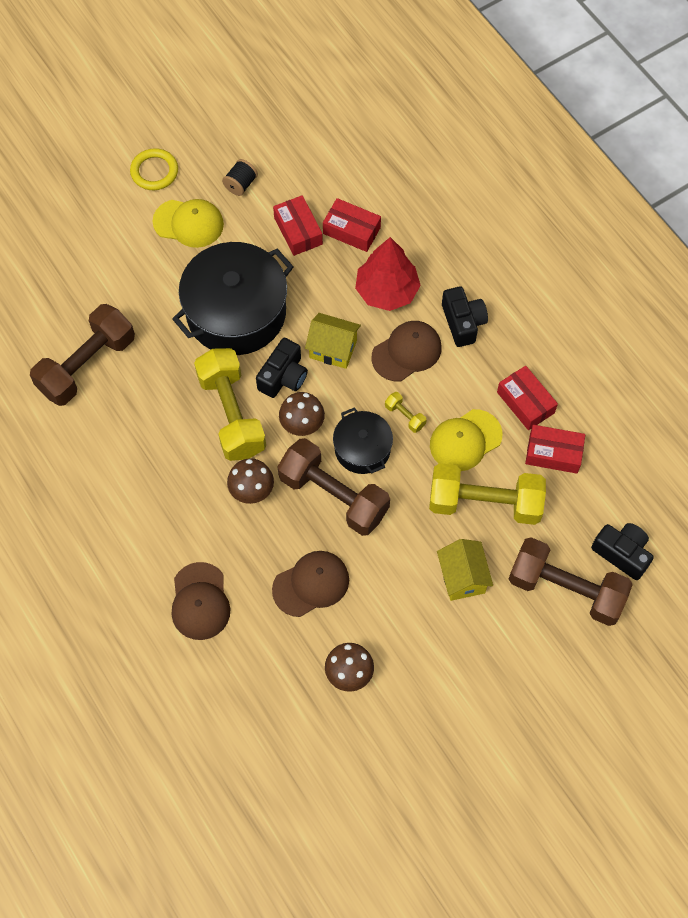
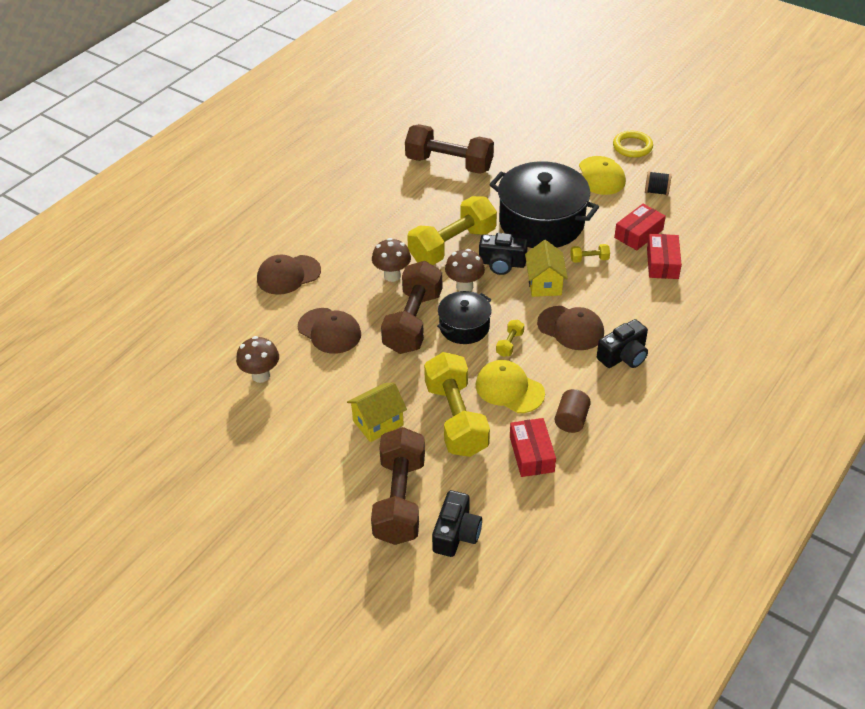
camera: 70 degrees right, 20 degrees down
(315, 292) = (589, 259): none -> yellow dumbbell
(387, 291) = (620, 300): red tree -> none
(525, 402) = (571, 420): red box -> brown cylinder

